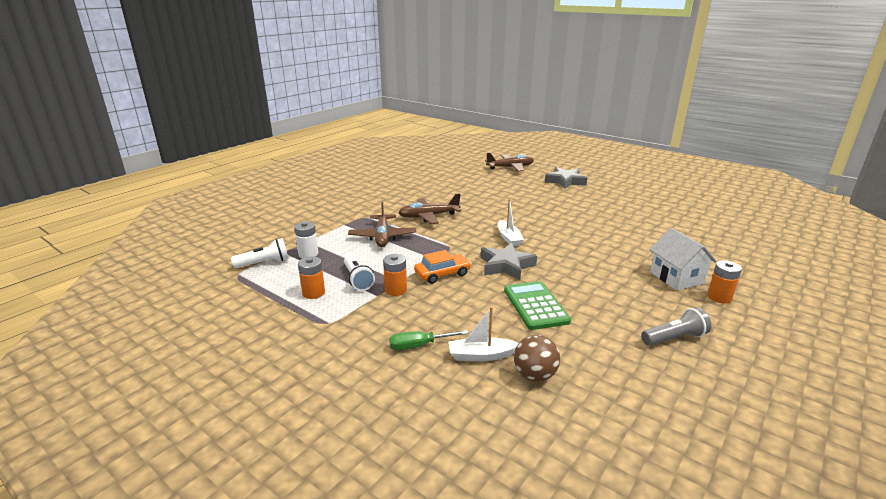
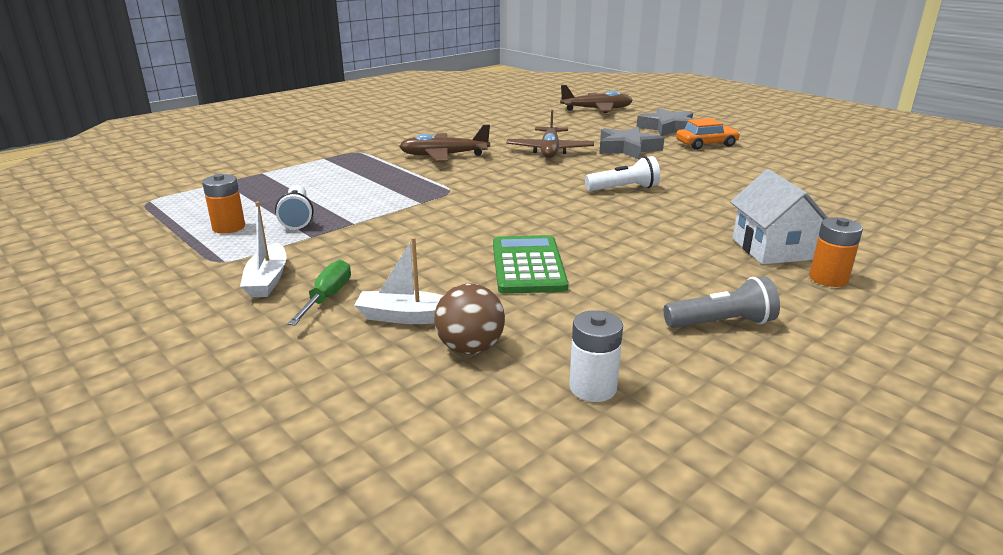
camera: 10 degrees right, 0 degrees up
(264, 263) = (190, 191): white flashlight -> white flashlight (624, 189)
(308, 254) = (253, 186): white battery -> white battery (593, 388)
(382, 237) = (365, 174): brown plane -> brown plane (550, 151)
(396, 290) = (340, 232): orange battery -> none
(419, 346) = (327, 297): green screwdriver -> green screwdriver turned 105 degrees clockwise
(442, 274) = (418, 219): orange car -> orange car (706, 144)
(506, 266) = (516, 216): grey star -> grey star (627, 149)
(508, 238) = (541, 186): white boat -> white boat (267, 280)

